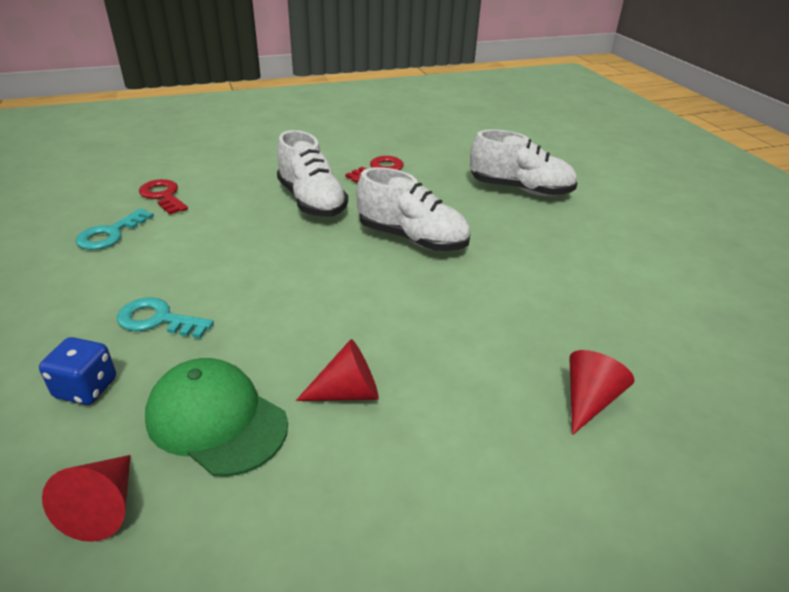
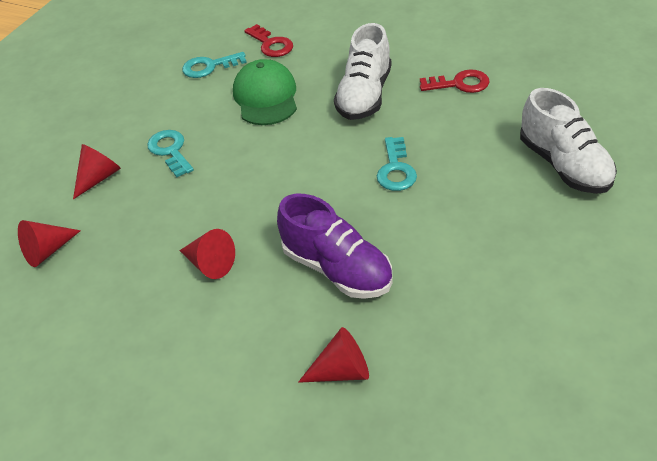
camera: 50 degrees right, 10 degrees up
(86, 388) = (99, 178): blue dice -> red cone
(163, 196) = (271, 44): red key -> red key turned 135 degrees clockwise
(216, 420) = (133, 236): green cap -> green cap (266, 97)
(412, 239) = (396, 169): white shoe -> turquoise key
(470, 328) = (337, 269): none -> purple shoe

